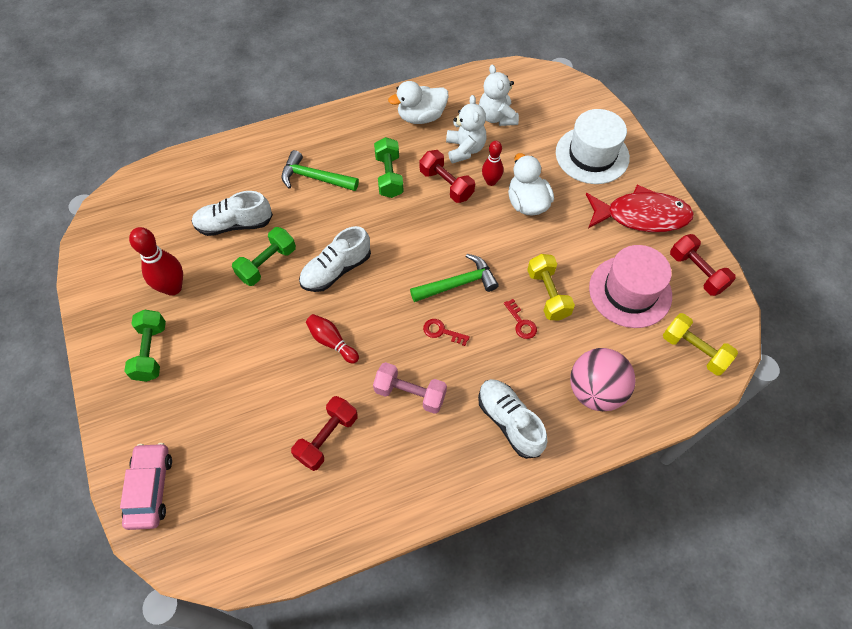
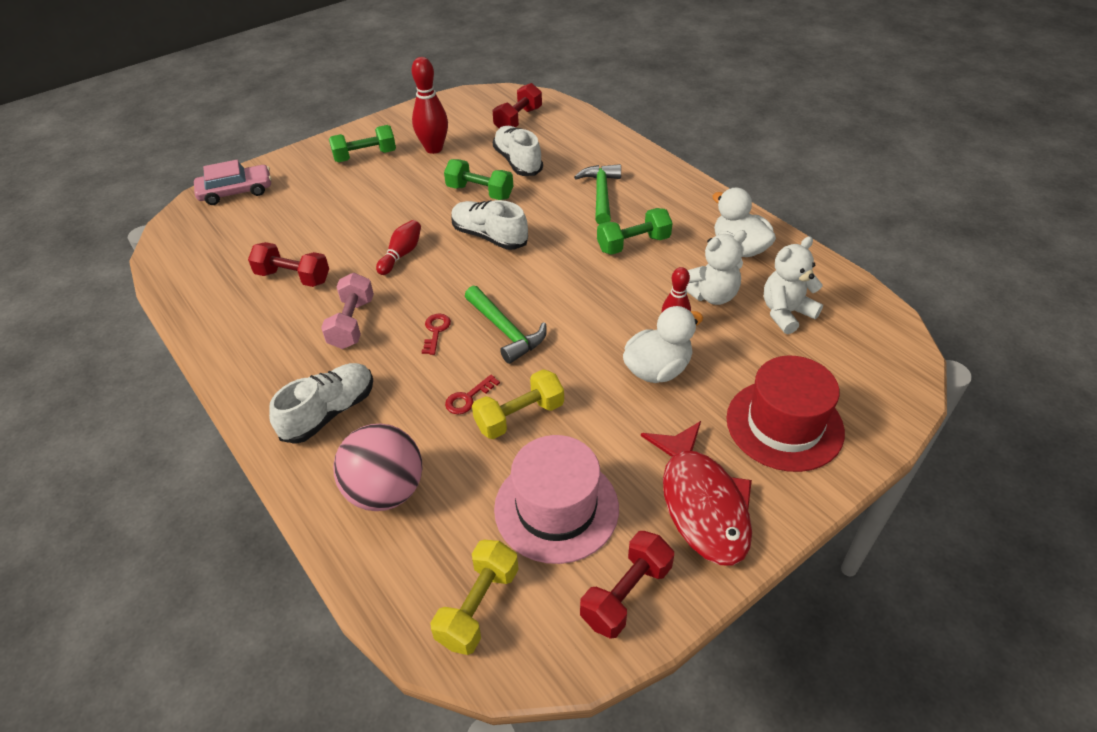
camera: 75 degrees right, 15 degrees down
(446, 185) = (646, 291): red dumbbell -> red dumbbell (518, 120)
(592, 155) = (784, 425): white hat -> red hat

